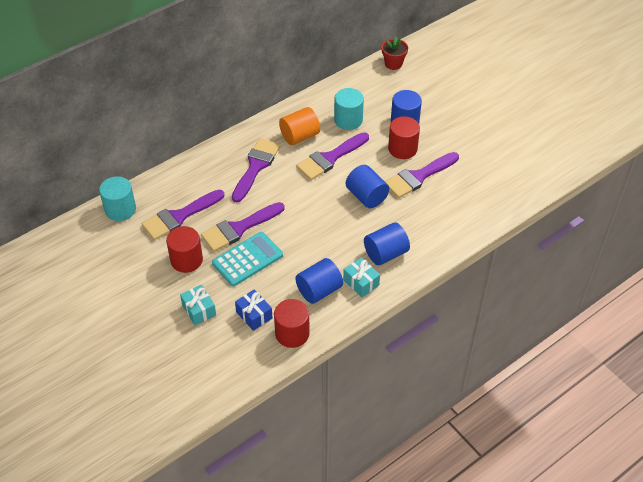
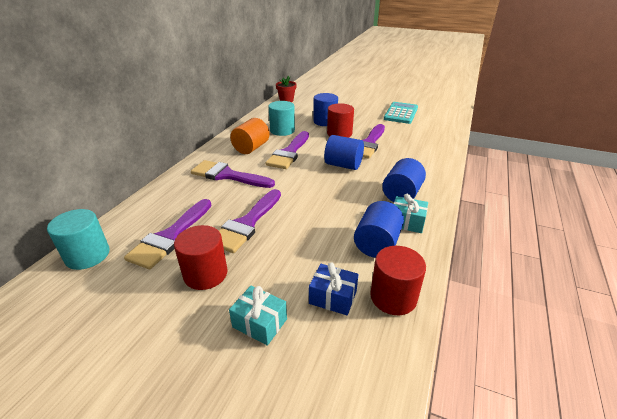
camera: 30 degrees left, 15 degrees down
(247, 259) = (278, 246): turquoise calculator -> turquoise calculator (401, 113)
(256, 166) = (227, 175): purple brush -> purple brush turned 60 degrees counterclockwise

